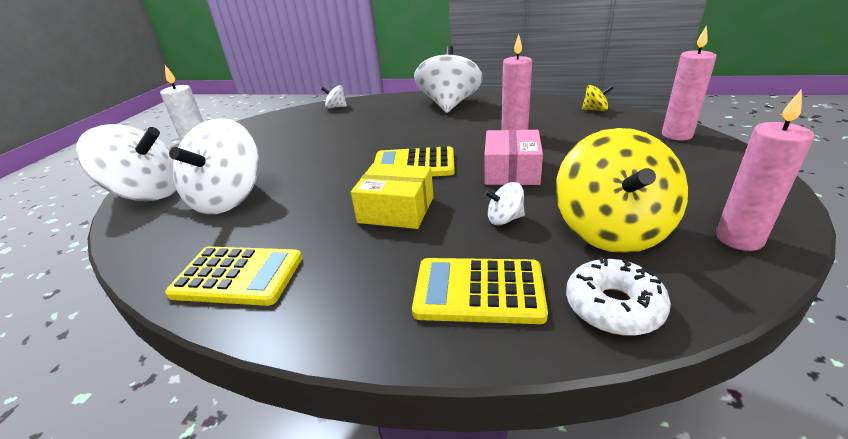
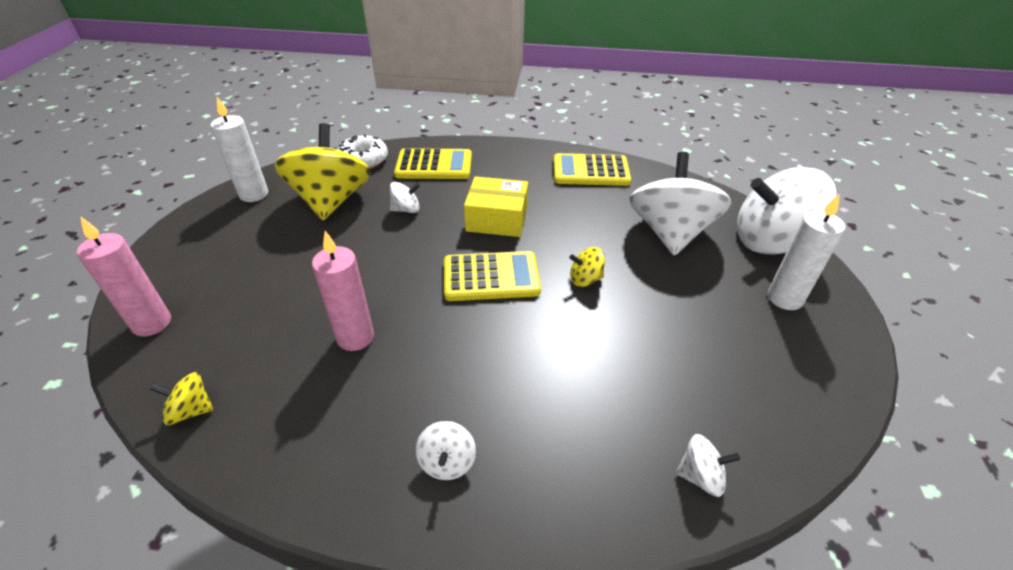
camera: 170 degrees right, 10 degrees up
(337, 165) = (585, 279): none -> yellow spinning top
(449, 105) = (447, 462): white spinning top -> white spinning top, size x0.42
(511, 171) = (383, 263): pink box -> none
(739, 239) = (254, 194): pink candle -> white candle

